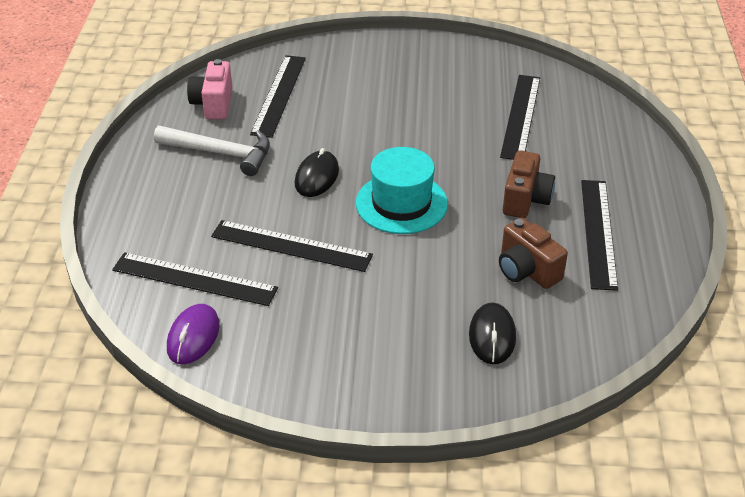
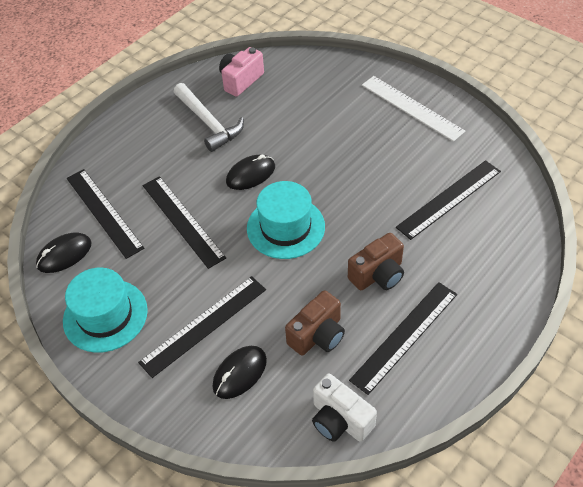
camera: 40 degrees right, 10 degrees up
(193, 336) = (64, 254): purple mouse -> black mouse
(279, 95) = (290, 93): black ruler -> black ruler (204, 325)
(304, 363) = (105, 315): none -> turquoise hat
(410, 61) = (411, 108): none -> white ruler
(526, 270) = (318, 335): brown camera -> brown camera turned 135 degrees counterclockwise
(616, 321) = (340, 420): none -> white camera

